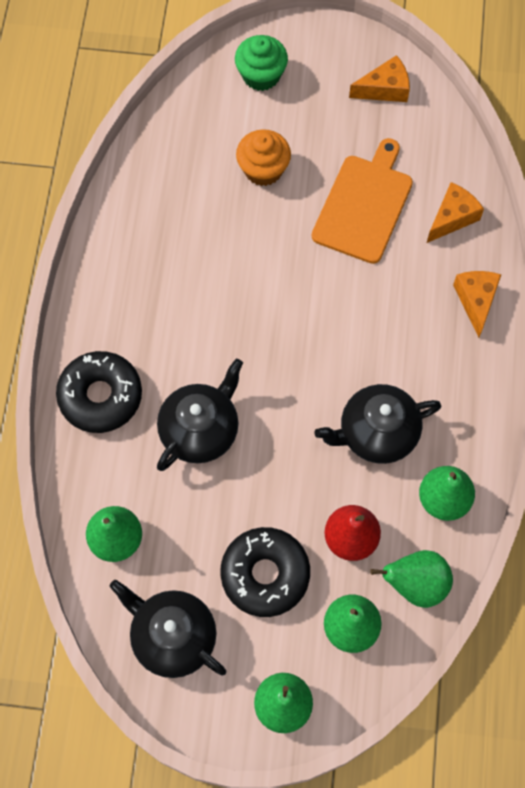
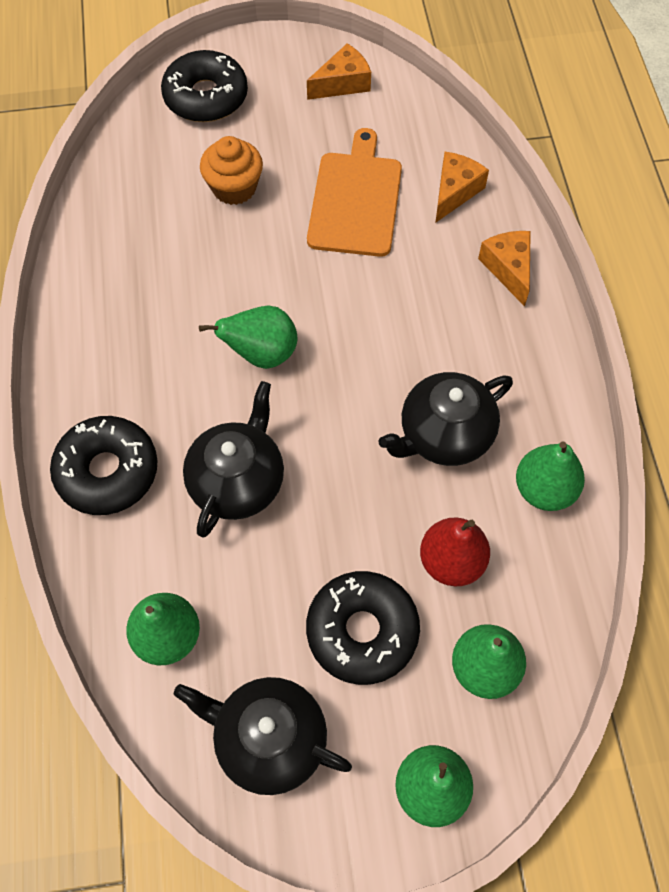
camera: 15 degrees left, 5 degrees down
(261, 75) = (206, 97): green cupcake -> black donut
(415, 584) = (544, 595): green pear -> green pear (261, 354)

